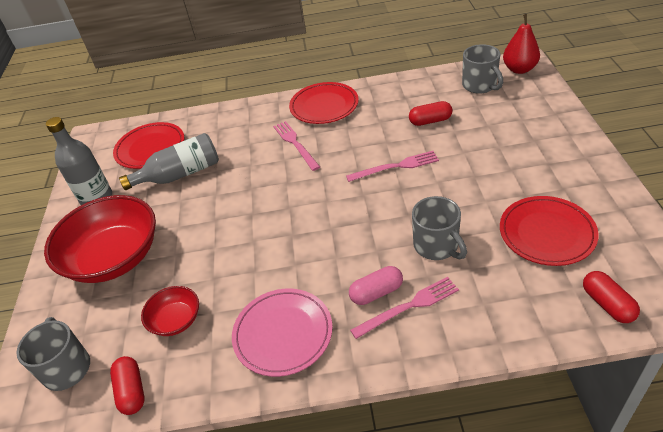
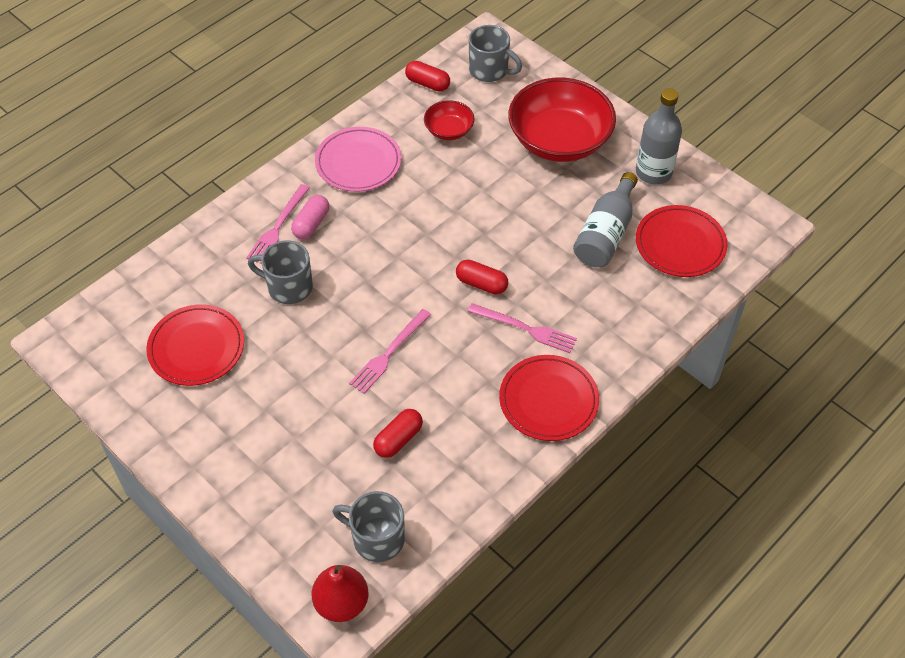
camera: 135 degrees right, 10 degrees up
(607, 304) = (123, 305): red capsule -> red capsule (481, 284)

